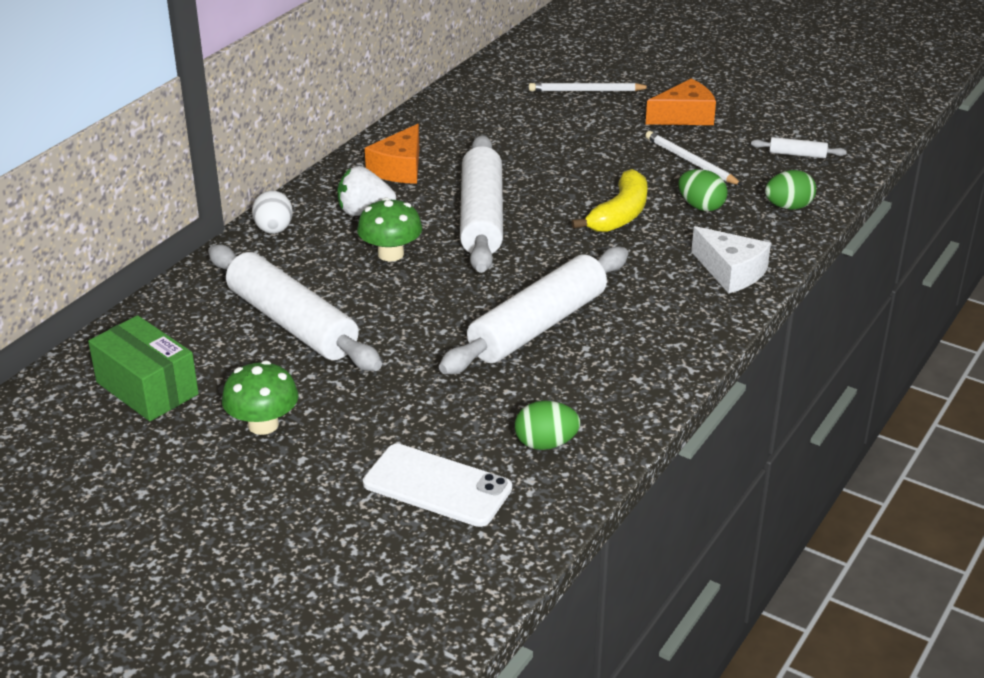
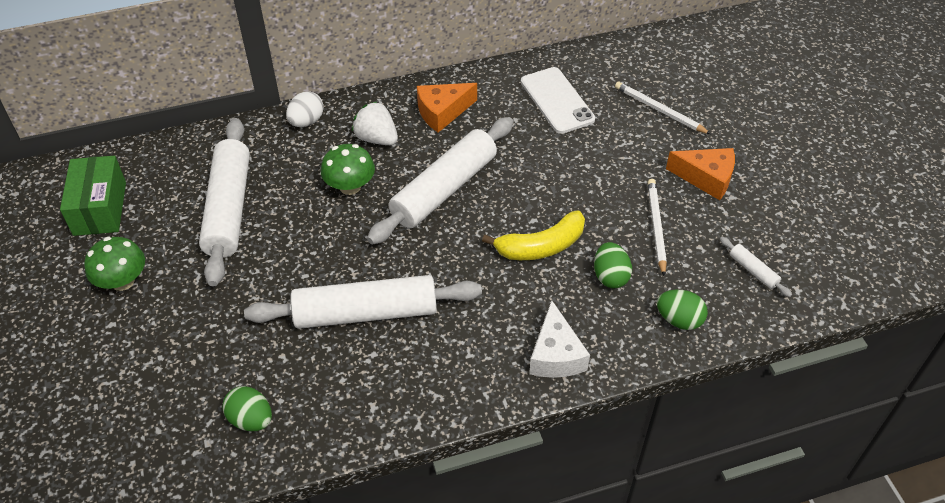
camera: 40 degrees right, 15 degrees up
(437, 486) = (152, 404): white phone -> white phone (557, 100)

